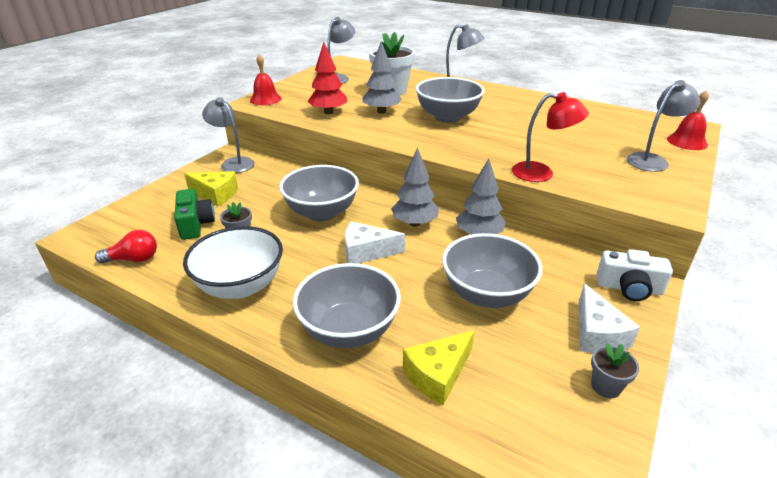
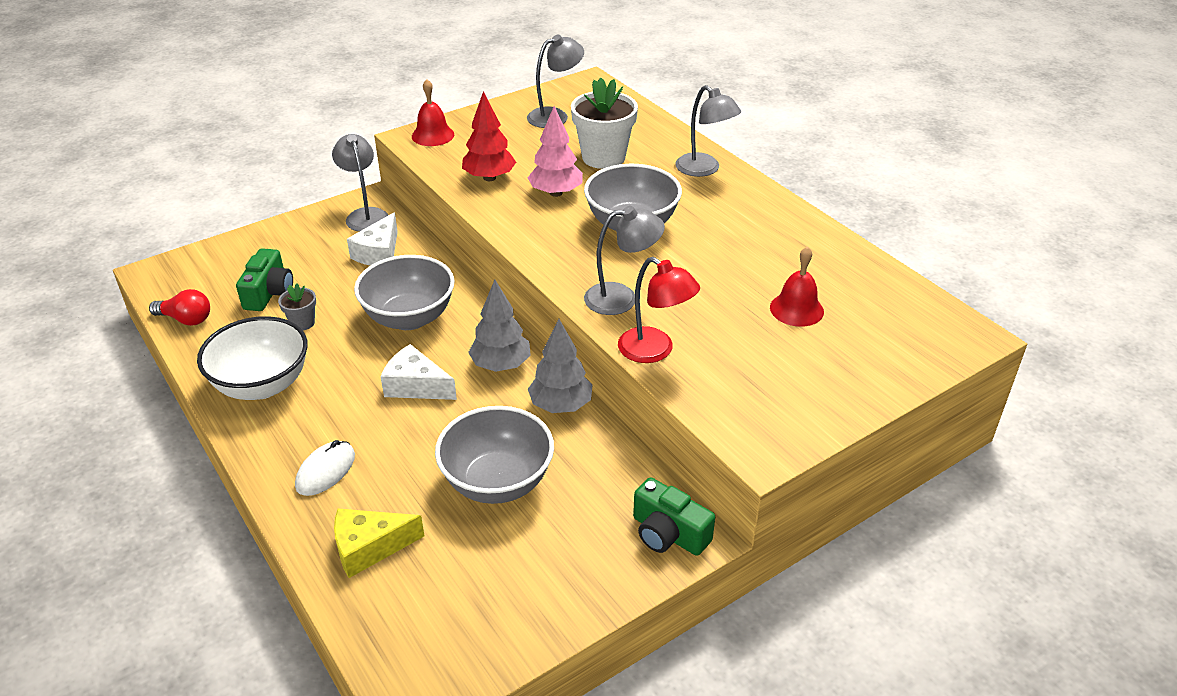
camera: 25 degrees right, 5 degrees up
(216, 194) = (315, 257): yellow cheese -> none
(349, 330) = (325, 471): grey bowl -> white mouse
(381, 111) = (556, 193): grey tree -> pink tree
(597, 334) = (571, 569): white cheese -> white cheese (379, 253)
(606, 386) = (520, 624): grey flower pot -> none
(629, 288) = (668, 533): white camera -> green camera
(652, 160) = (829, 374): grey lamp -> grey lamp (621, 298)
(687, 142) = (923, 359): red bell -> red bell (796, 309)

